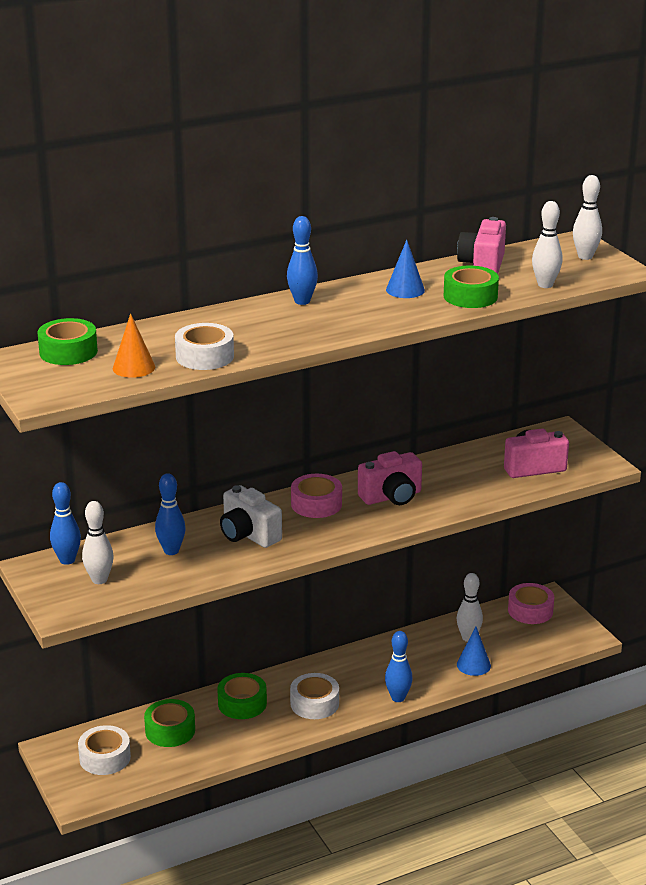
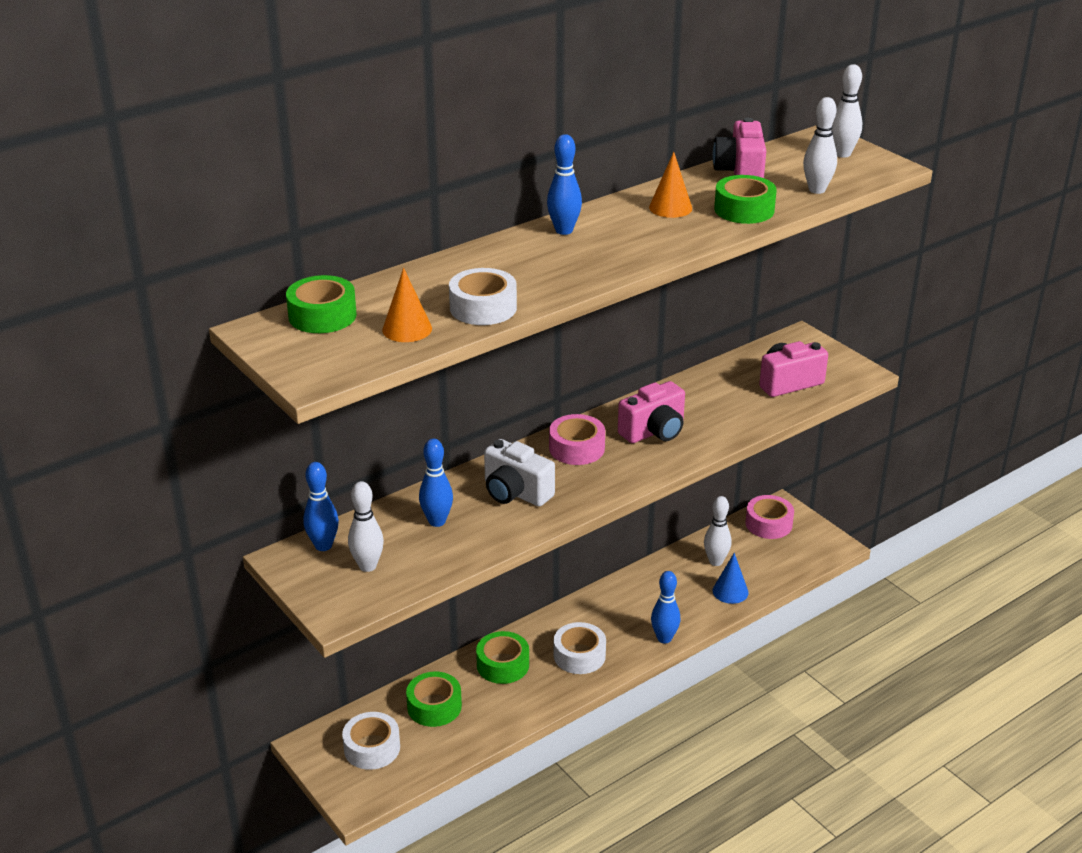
camera: 10 degrees left, 5 degrees up
(405, 290) = (670, 207): blue cone -> orange cone

